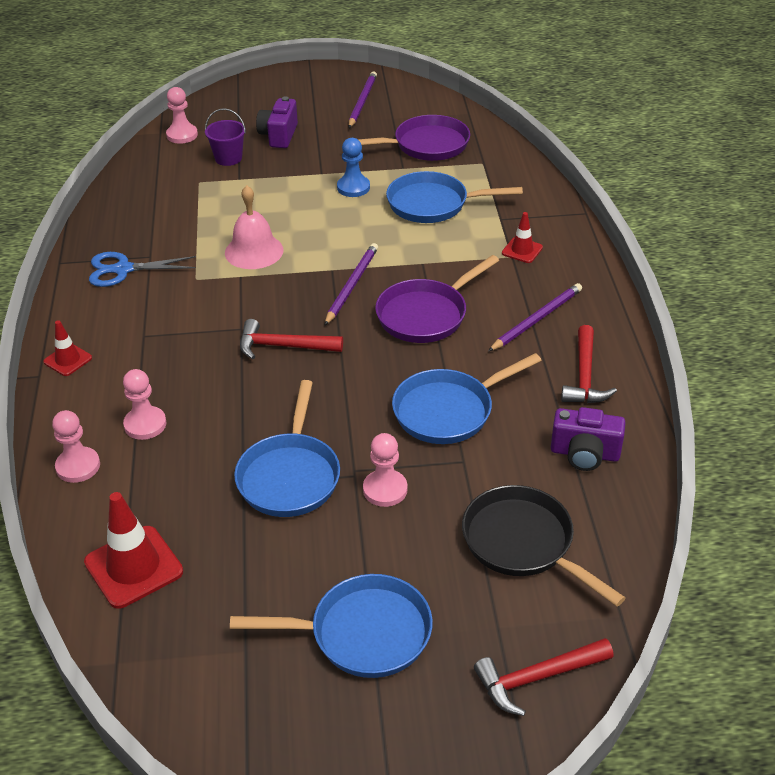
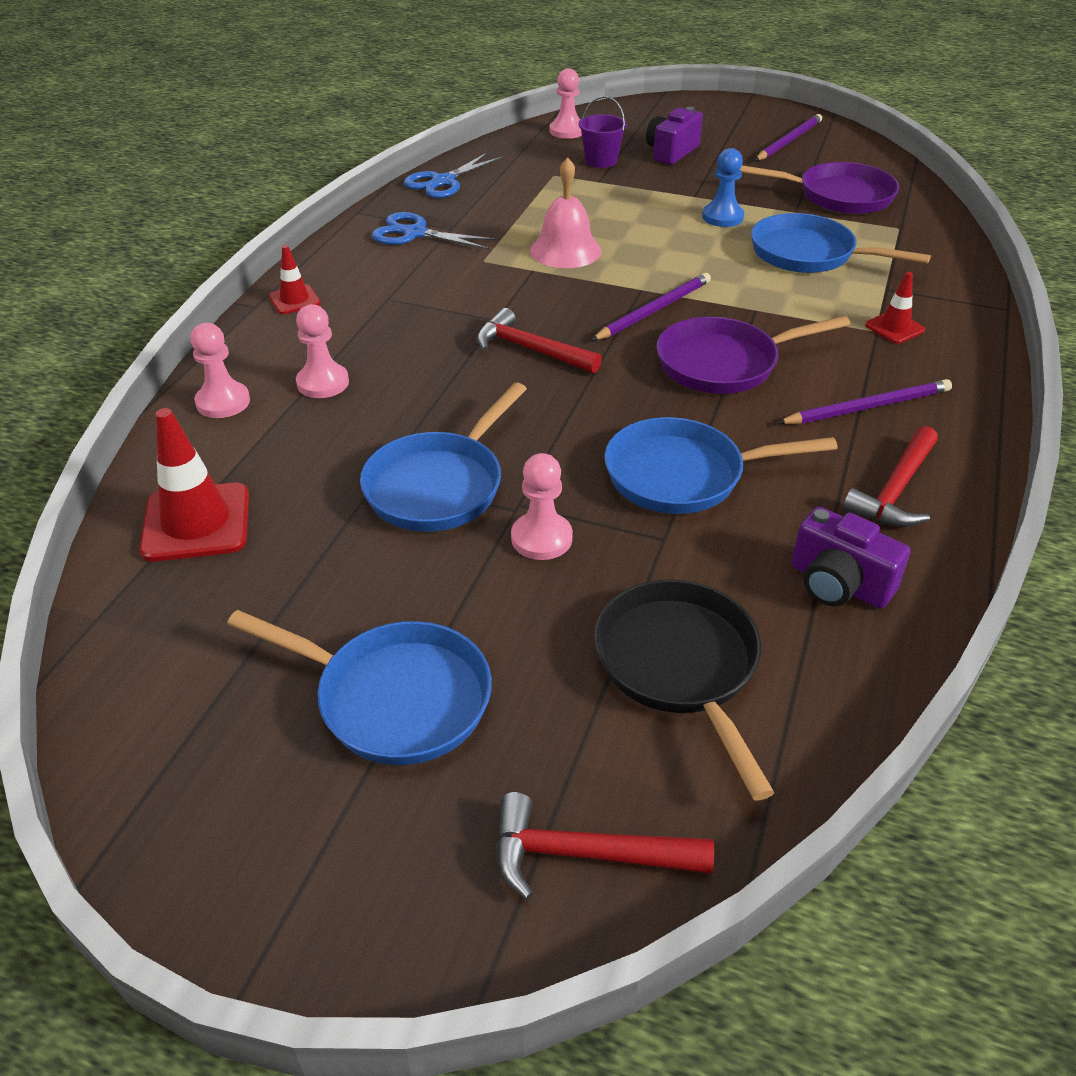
camera: 25 degrees right, 0 degrees up
(112, 213) = (443, 182): none -> blue scissors

